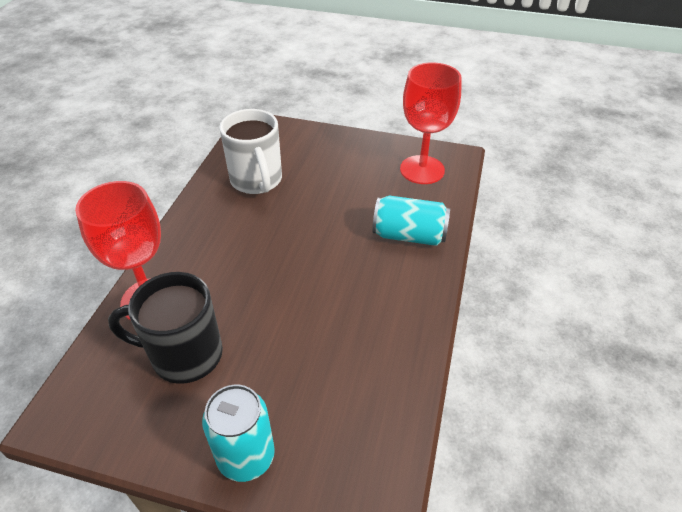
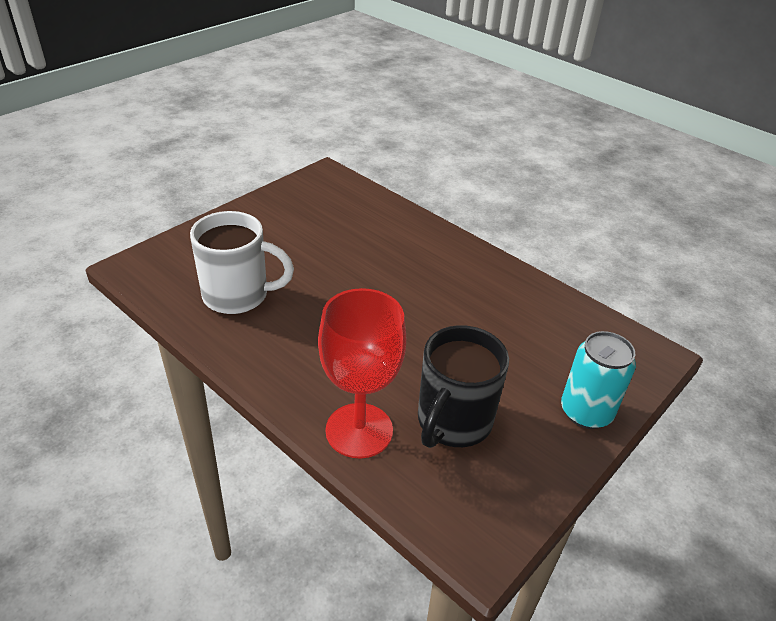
camera: 65 degrees left, 5 degrees down
(409, 235) = (403, 235): turquoise can -> none
(422, 170) = (326, 195): red goblet -> none

